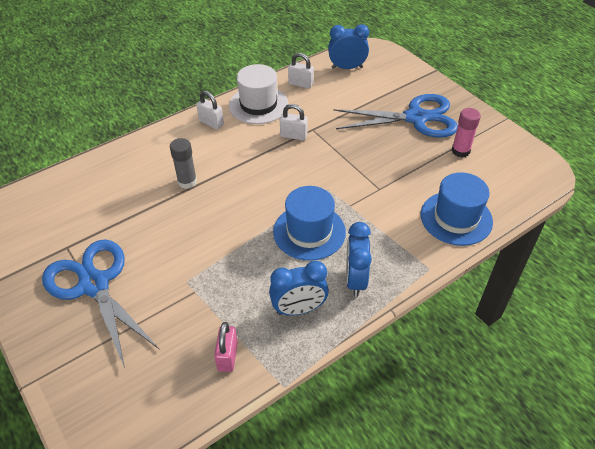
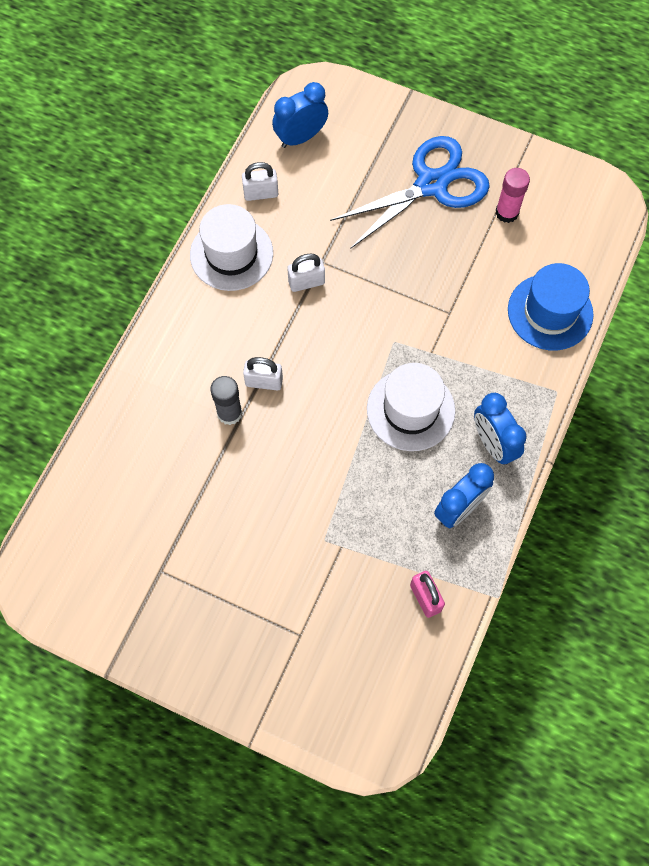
camera: 30 degrees left, 20 degrees up
(94, 285) = (230, 597): blue scissors -> none
(211, 123) = (193, 311): white padlock -> white padlock (264, 382)
(309, 232) = (410, 410): blue hat -> white hat

